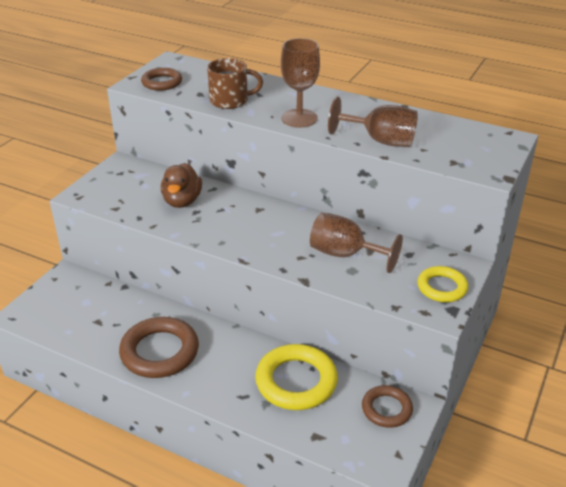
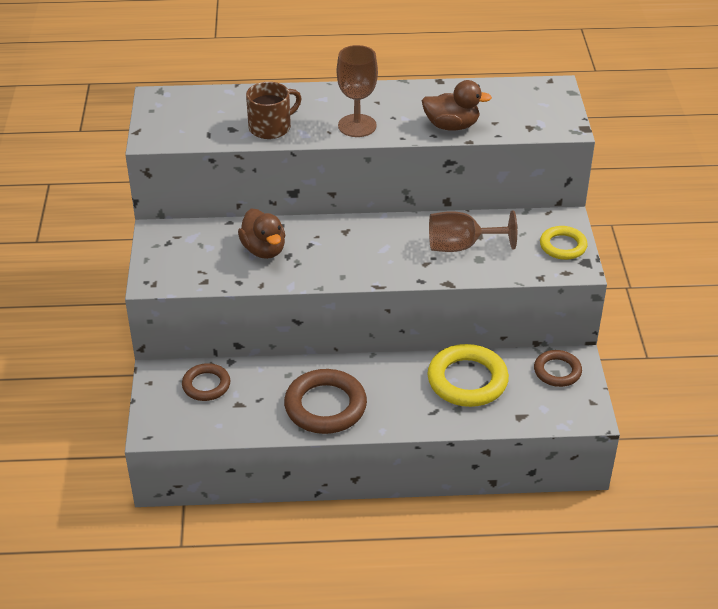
camera: 30 degrees left, 5 degrees up
(162, 82) = (177, 128): brown ring -> brown ring (206, 385)
(381, 141) = (451, 126): brown goblet -> brown duck

